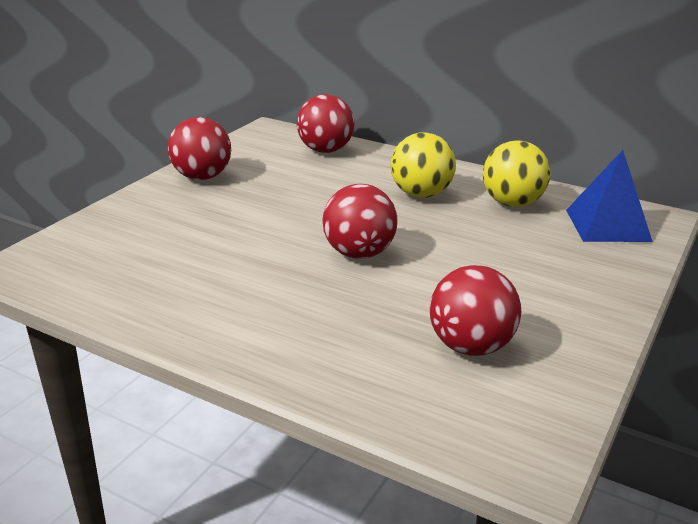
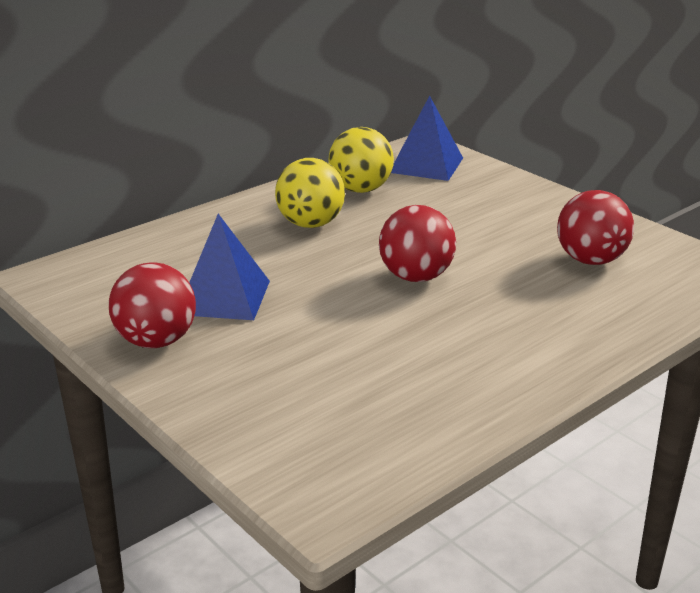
camera: 70 degrees left, 0 degrees up
(274, 185) = (224, 297): none -> blue pyramid
(325, 150) = (151, 252): red ball -> none

